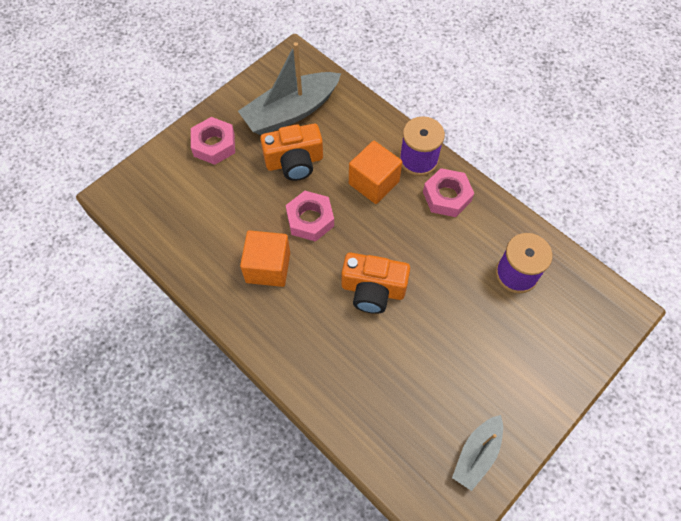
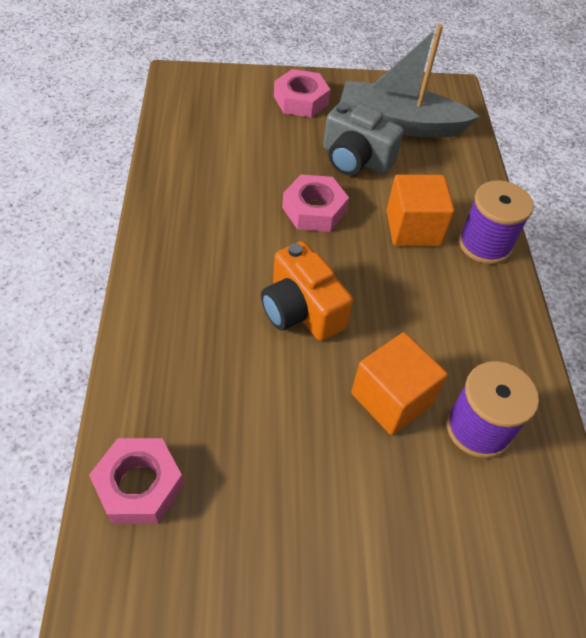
camera: 40 degrees right, 10 degrees down
(268, 267) = (229, 215): orange cube -> orange cube (391, 398)
(294, 162) = (355, 159): orange camera -> grey camera
(446, 196) = (479, 296): pink nut -> pink nut (139, 485)
(477, 454) = (216, 557): grey boat -> none

